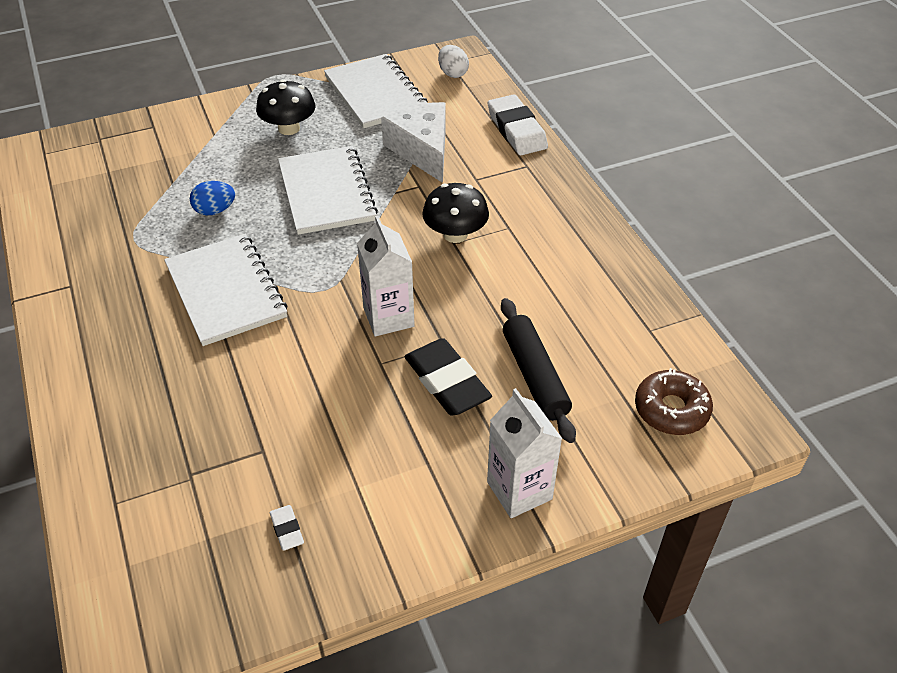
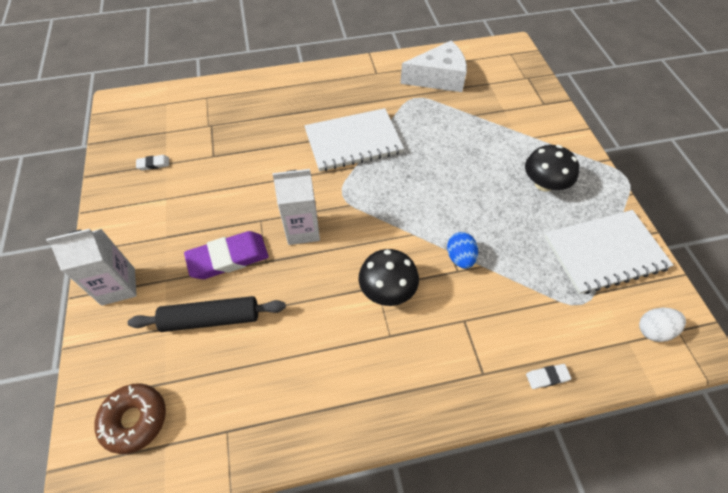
camera: 100 degrees right, 10 degrees up
(215, 210) = (439, 137): blue egg -> blue egg (460, 257)
(326, 192) = (454, 203): white notebook -> none
(422, 150) = (511, 281): white cheese -> white cheese (438, 78)
(447, 381) = (228, 258): black eraser -> purple eraser
(516, 130) = (547, 377): white eraser -> white eraser, size x0.46

